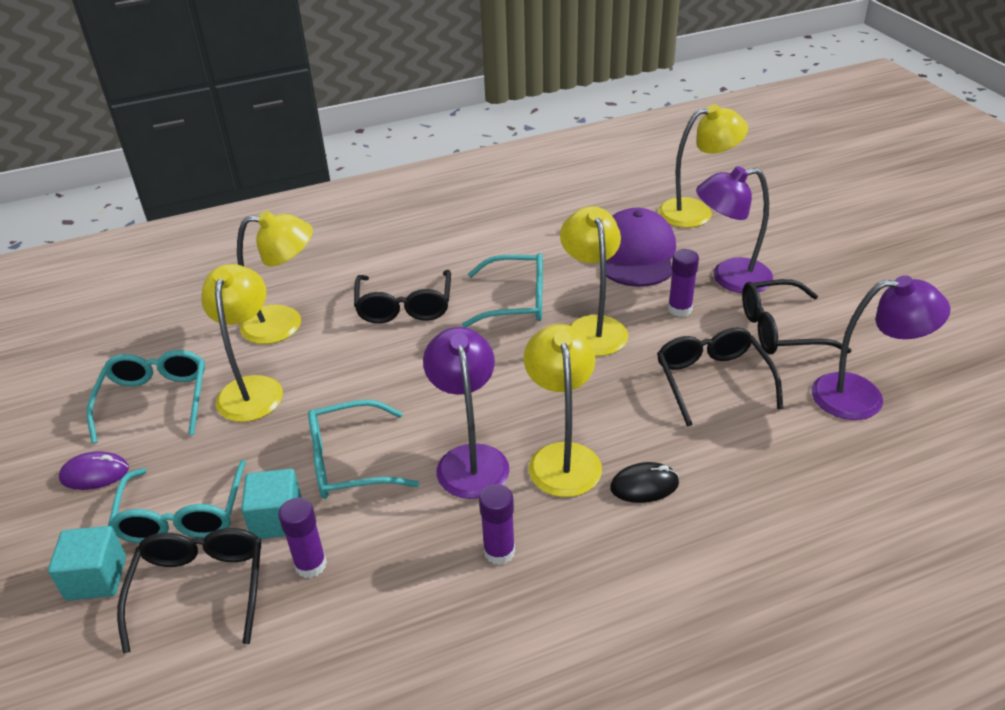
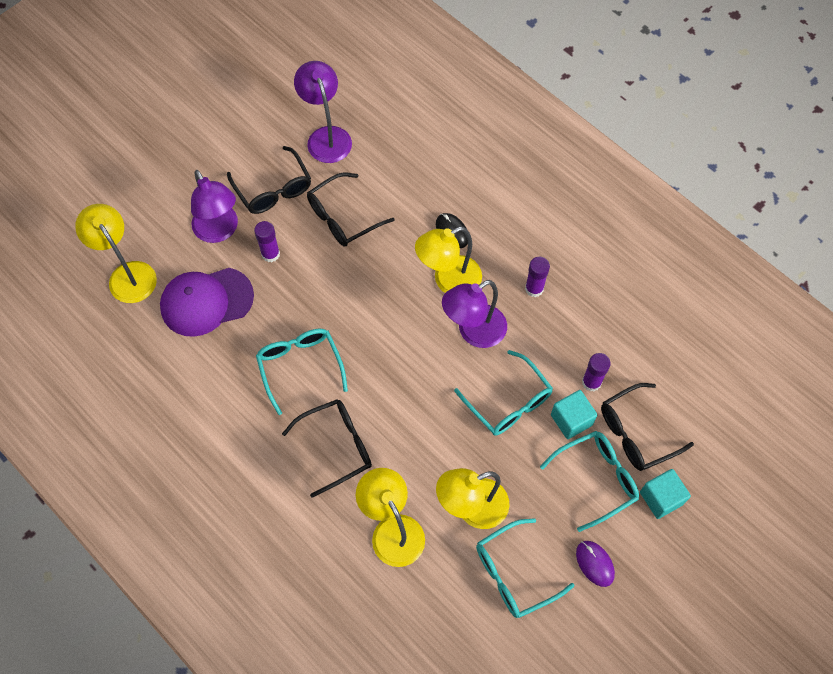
camera: 115 degrees left, 25 degrees up
(593, 327) = (313, 304): yellow lamp -> none

